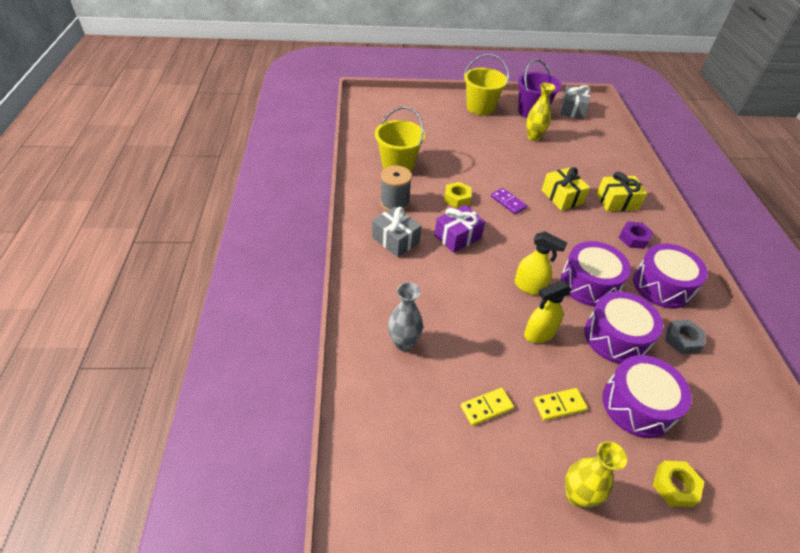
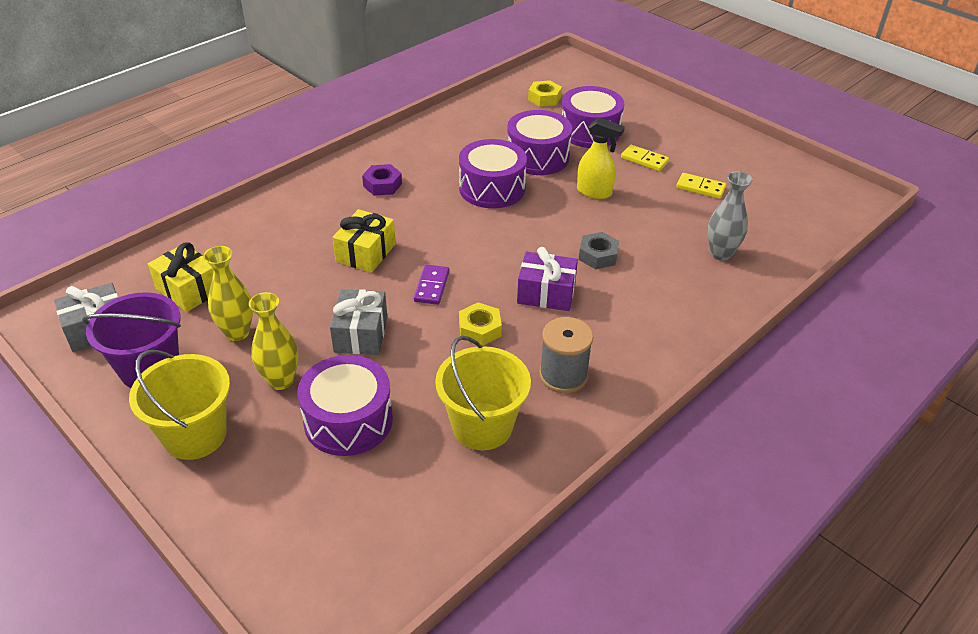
camera: 130 degrees left, 5 degrees down
(395, 240) = (619, 334): grey gift -> grey gift (361, 334)
(529, 287) = (547, 217): yellow spray bottle -> none
(577, 495) = (695, 133): yellow vase -> yellow vase (280, 380)
(617, 201) = (324, 213): yellow gift -> yellow gift (189, 289)
(662, 286) = (436, 153): purple drum -> purple drum (348, 420)
(674, 486) = (629, 105): yellow nut -> yellow nut (544, 98)
(682, 340) = (492, 129): grey nut -> grey nut (598, 255)

